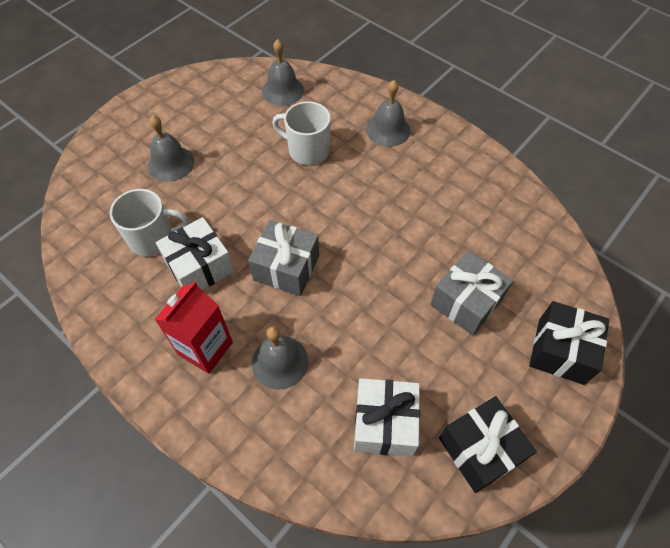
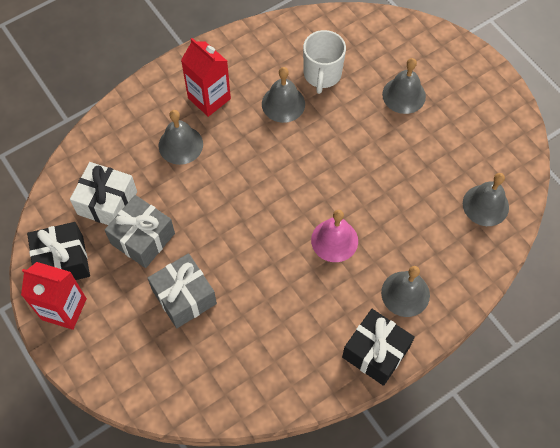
camera: 105 degrees right, 5 degrees up
(200, 267) = (283, 104): white gift -> grey bell
(286, 268) = (263, 165): grey gift -> grey gift (143, 238)
(307, 150) = (394, 210): white mug -> none
(354, 189) = (334, 240): none -> pink bell
(535, 425) = (64, 309): none -> red carton
(561, 351) = (113, 357): black gift -> black gift (375, 352)

